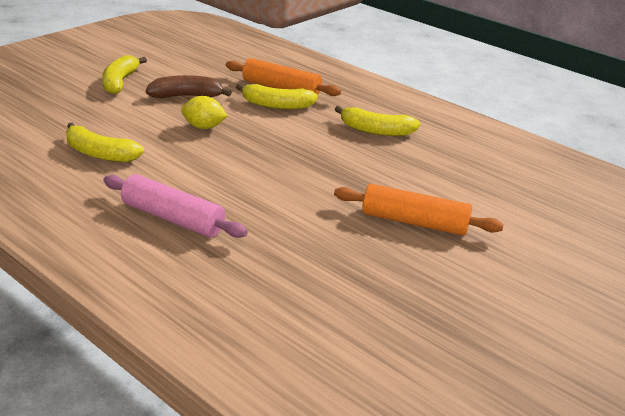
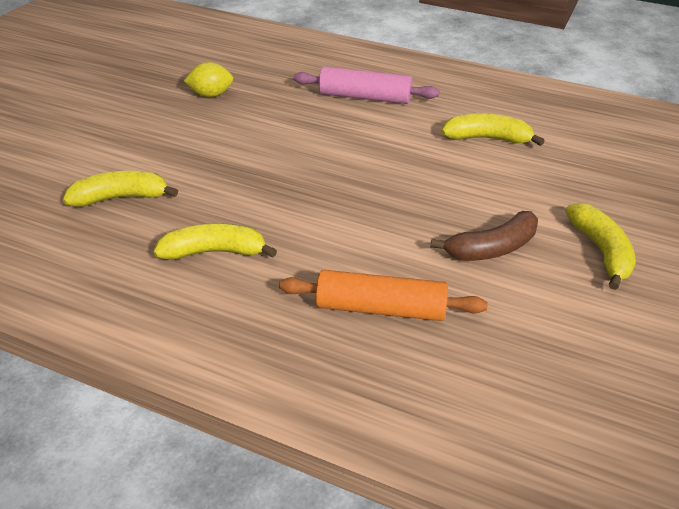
camera: 165 degrees right, 10 degrees up
(204, 127) = (423, 199): yellow lemon -> yellow lemon (211, 94)
(276, 105) = (365, 265): yellow banana -> yellow banana (121, 197)
(414, 222) = (159, 138): orange rolling pin -> none

